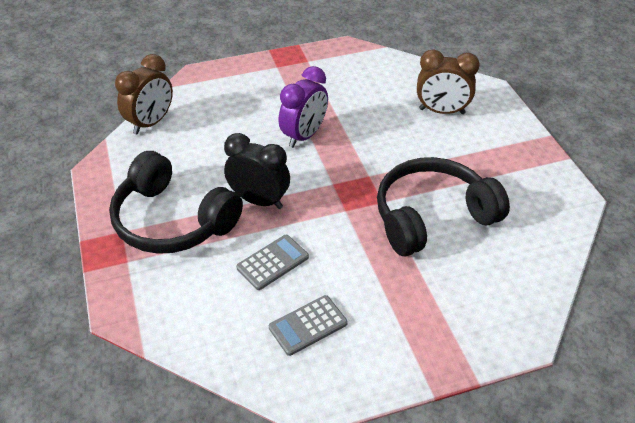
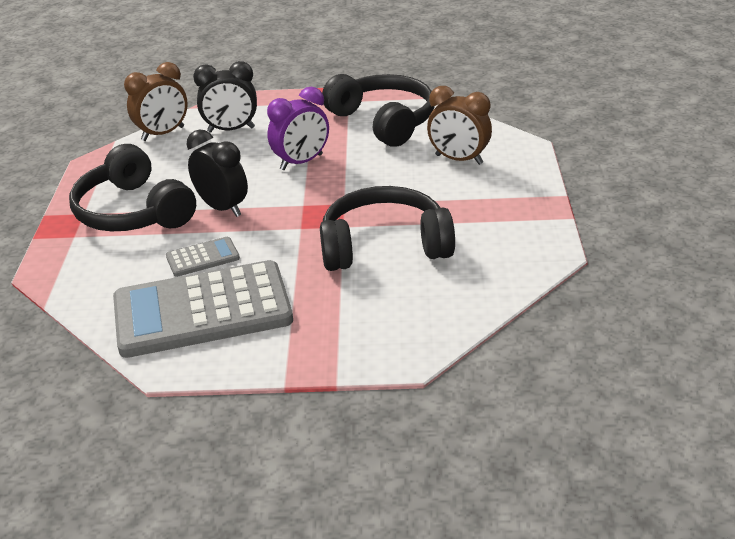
camera: 20 degrees right, 10 degrees down
(216, 108) = (231, 130): none -> black clock
(308, 325) = (202, 311): grey calculator -> grey calculator, size x2.35
(352, 79) = (383, 121): none -> black headphones

